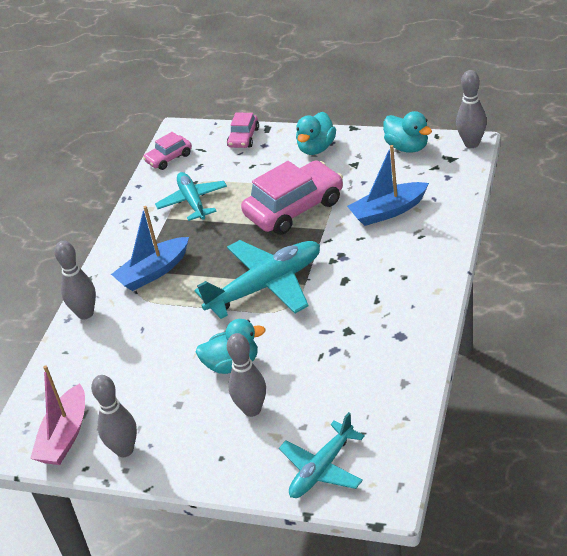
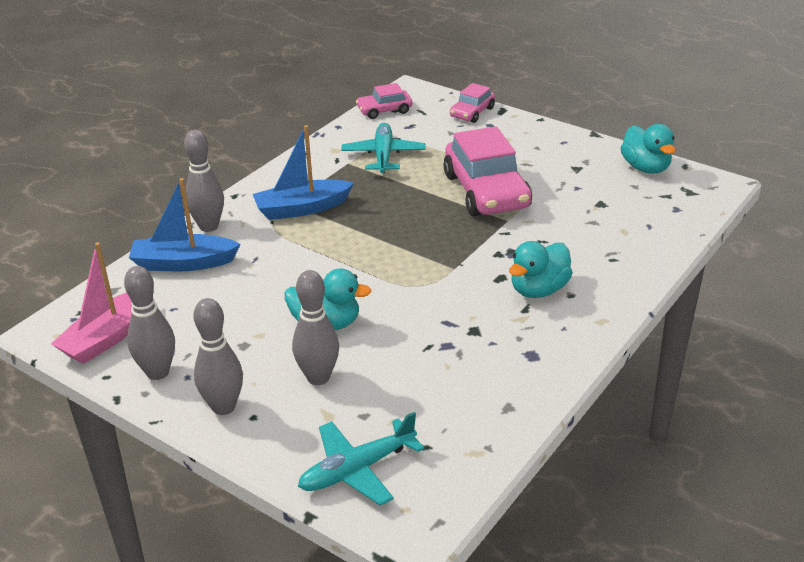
camera: 15 degrees right, 5 degrees down
(266, 286) = (410, 257): turquoise plane -> none
(294, 208) = (486, 191): pink car -> pink car turned 90 degrees clockwise
(316, 148) = (543, 142): turquoise duck -> turquoise duck (538, 290)
(388, 211) = (589, 224): blue boat -> blue boat (183, 263)
(471, 143) = (722, 184): grey bowling pin -> grey bowling pin (223, 407)

